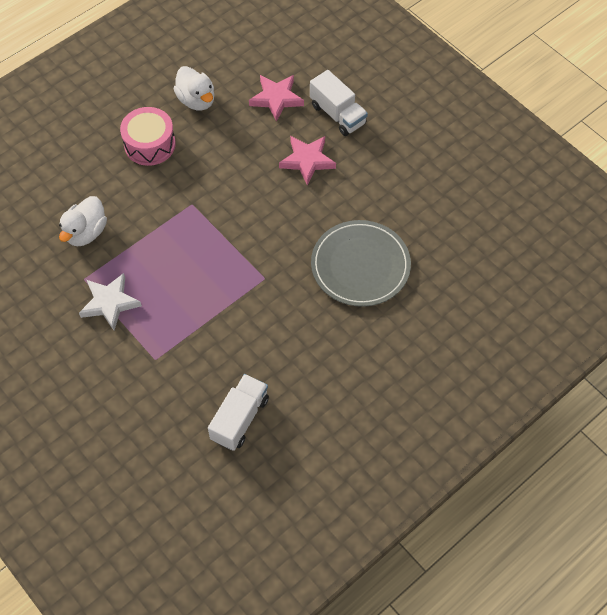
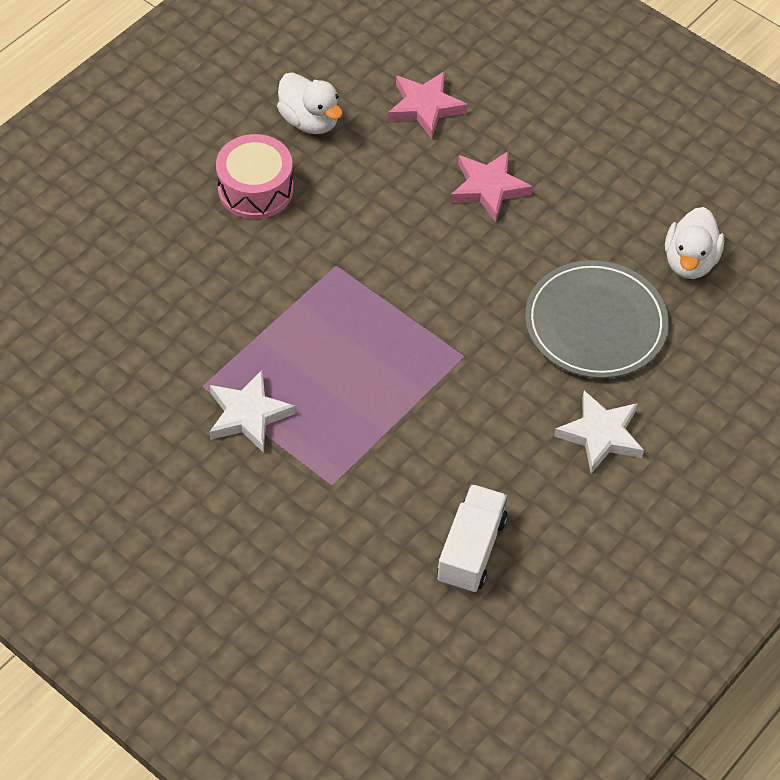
camera: 10 degrees left, 5 degrees down
(86, 232) = (191, 321): white duck -> white duck (690, 261)
(337, 114) = (517, 120): white truck -> none
(347, 346) = (600, 435): none -> white star

